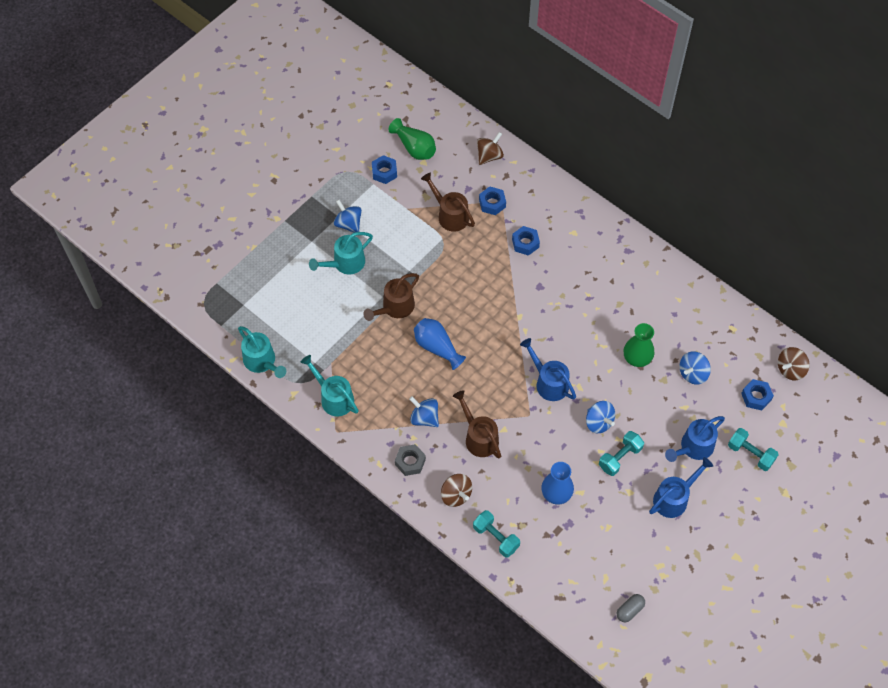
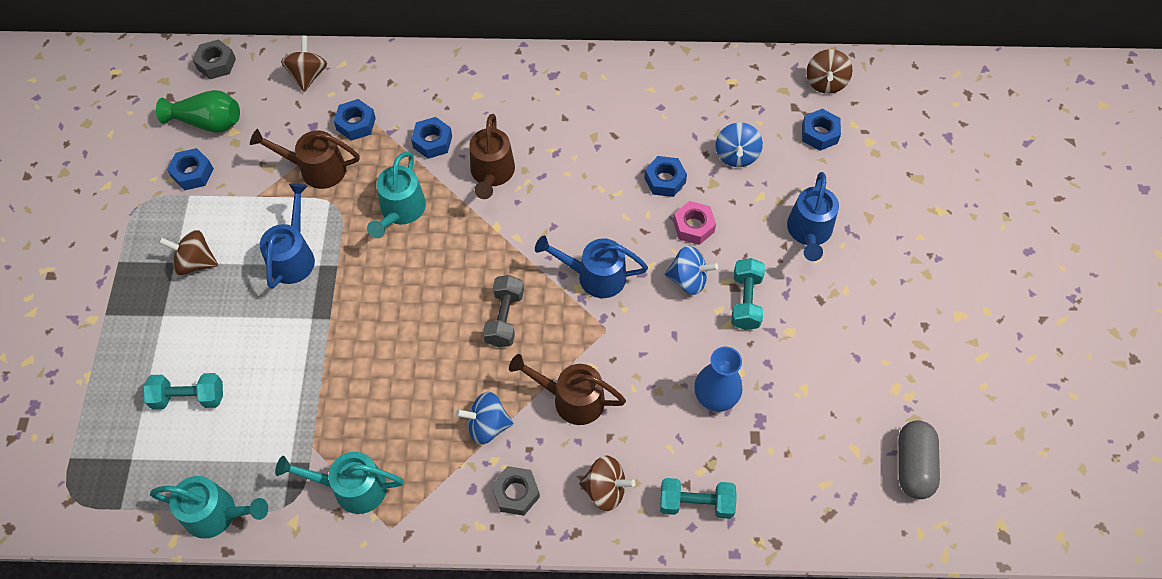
camera: 40 degrees left, 0 degrees up
(345, 263) = (230, 312): turquoise watering can -> turquoise watering can (400, 211)
(348, 224) = (195, 262): blue spinning top -> brown spinning top
(395, 308) = (338, 321): brown watering can -> brown watering can (492, 174)
(437, 347) = (430, 330): blue vase -> none
(445, 115) = (216, 64): none -> grey nut
(481, 369) = (504, 318): none -> grey dumbbell
(629, 396) = (693, 226): none -> pink nut
(630, 610) = (913, 465): grey capsule -> grey capsule, size x1.60
(637, 358) = (665, 180): green vase -> blue nut
(674, 498) = (841, 301): blue watering can -> blue watering can (293, 256)
(750, 454) = (869, 195): turquoise dumbbell -> turquoise dumbbell (189, 397)

